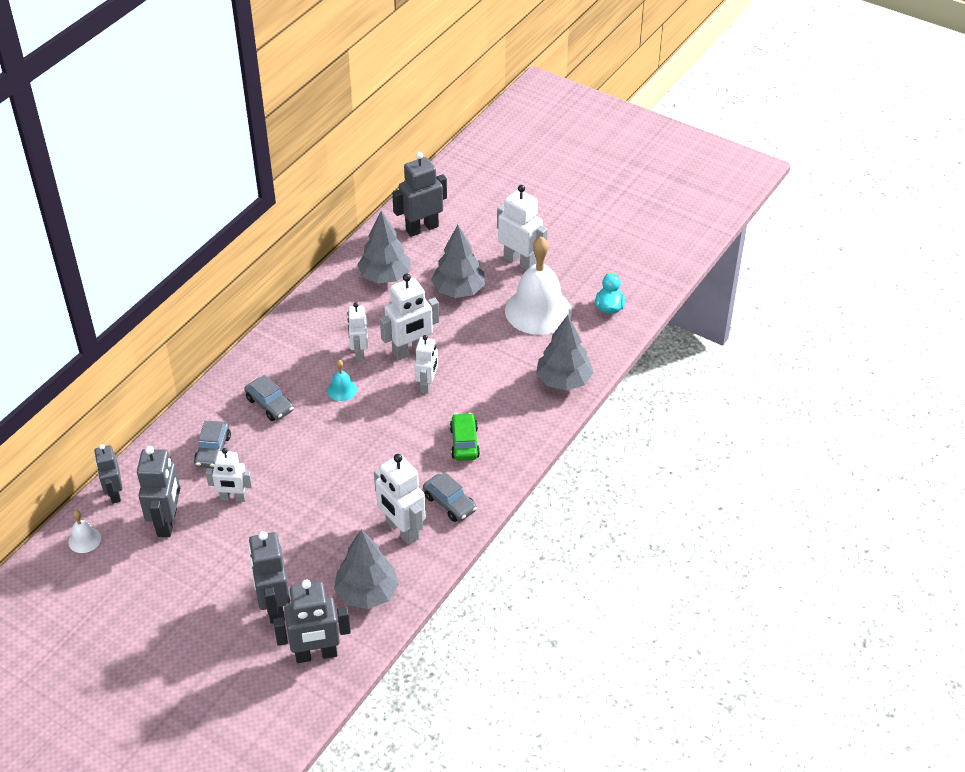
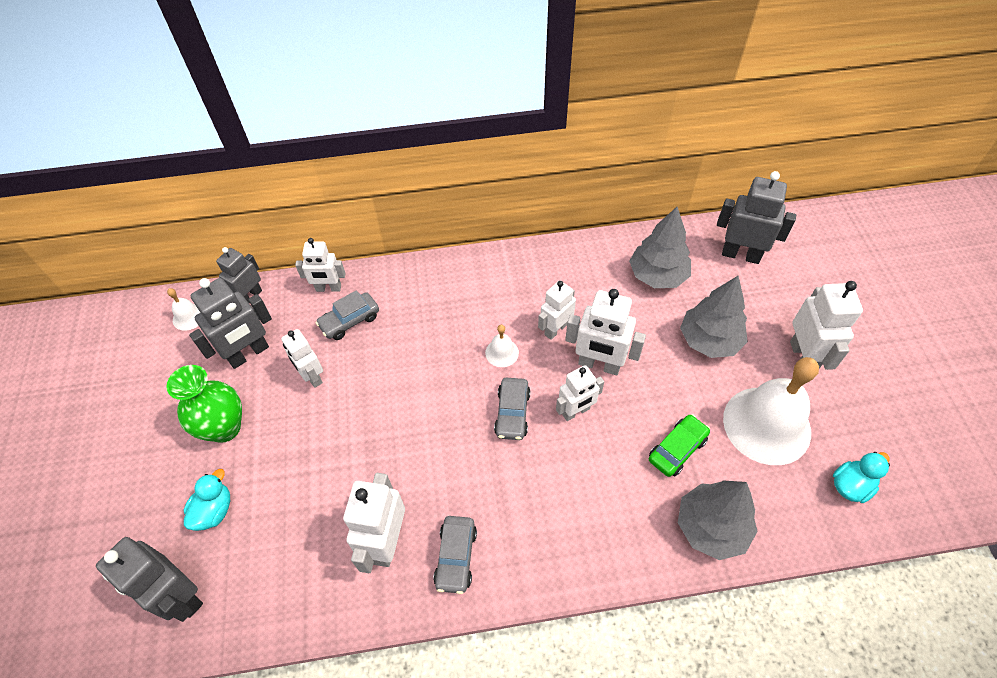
camera: 50 degrees right, 10 degrees up
(168, 445) = (328, 288): none -> white robot
(214, 568) = (224, 428): none -> green vase
(270, 404) = (434, 317): grey car -> grey car (512, 413)
(274, 606) = (214, 511): grey robot -> turquoise duck
(342, 390) = (502, 352): turquoise bell -> white bell
(367, 593) = (286, 577): grey tree -> none
(464, 443) = (541, 504): green car -> green car (677, 449)

